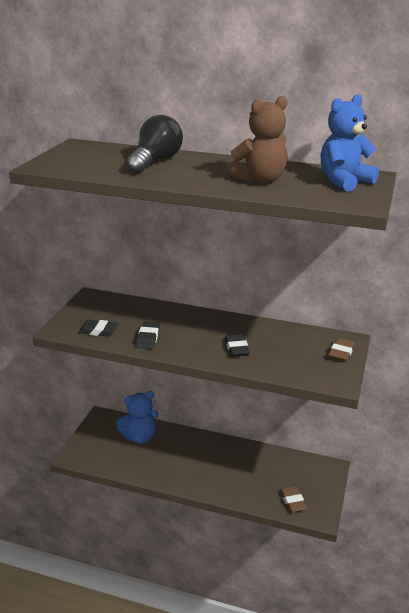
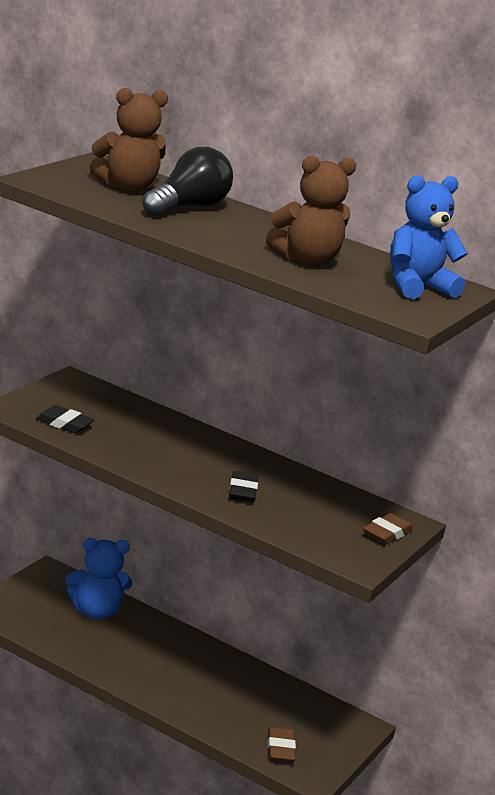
camera: 10 degrees right, 5 degrees down
(106, 157) = (127, 187): none -> brown teddy bear
(148, 338) = (127, 449): black eraser -> none

